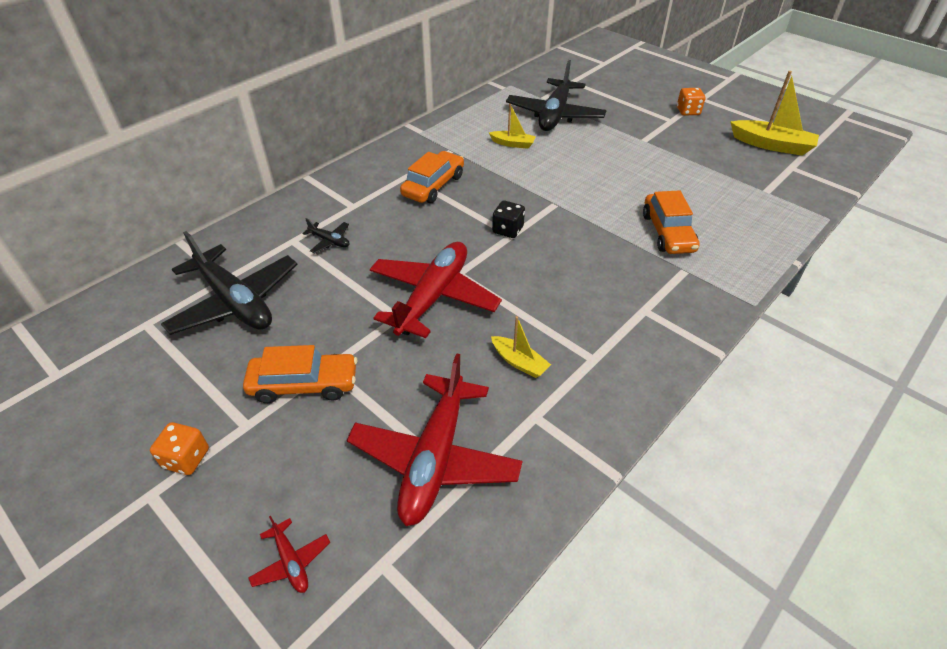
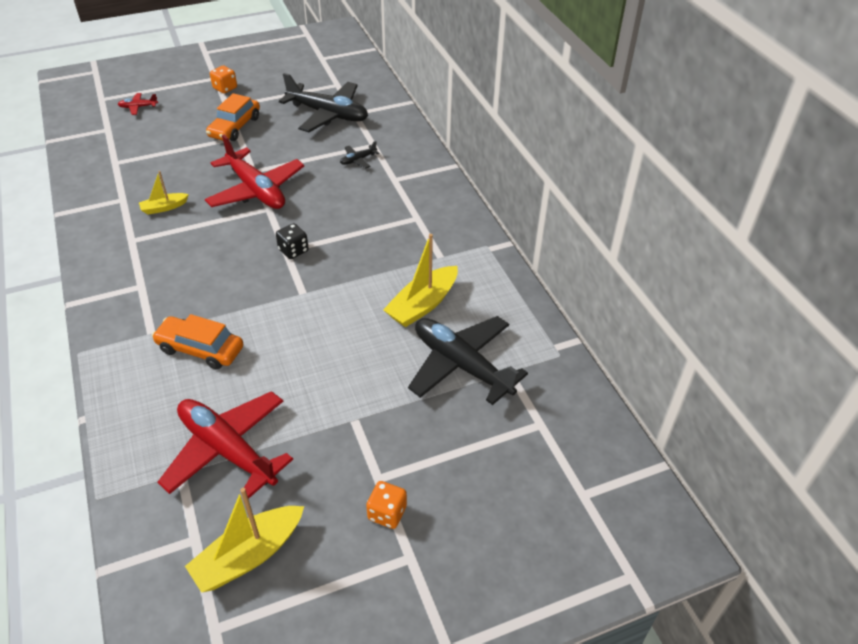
camera: 115 degrees right, 0 degrees up
(235, 302) = (328, 114): black plane -> black plane turned 135 degrees counterclockwise
(433, 185) = (389, 229): orange car -> none
(435, 458) = (139, 157): red plane -> red plane (227, 450)
(513, 144) = (422, 305): yellow boat -> yellow boat, size x1.76

